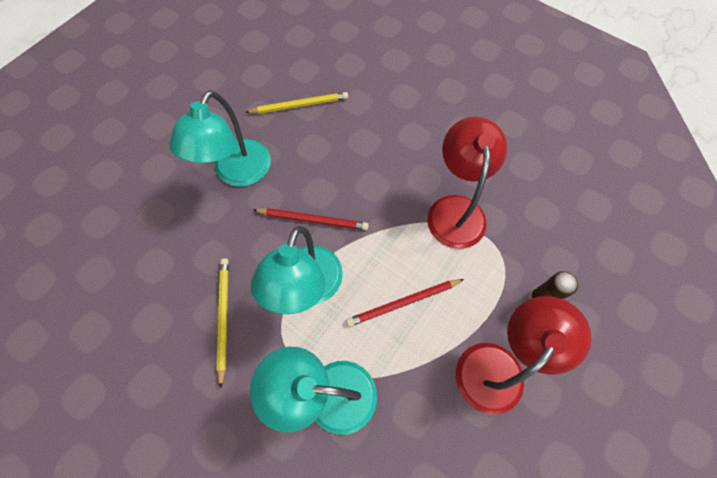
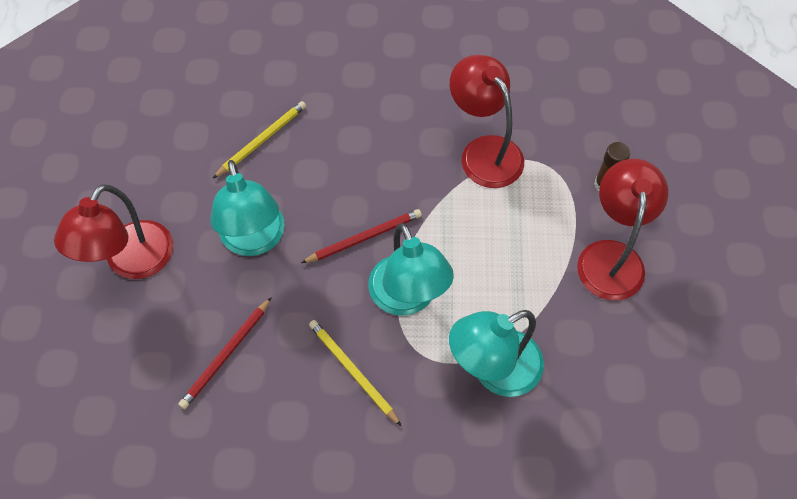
camera: 35 degrees left, 5 degrees down
(150, 139) = (132, 262): none -> red lamp
(403, 302) = (500, 257): red pencil -> red pencil (226, 354)

